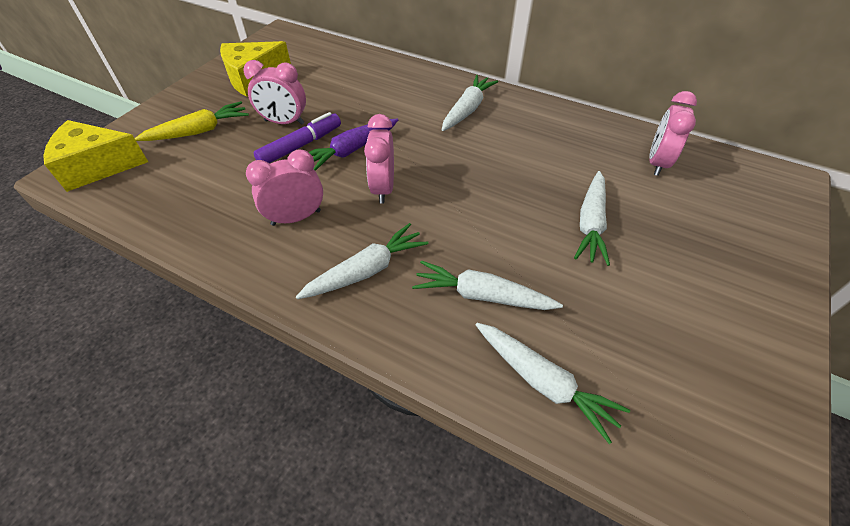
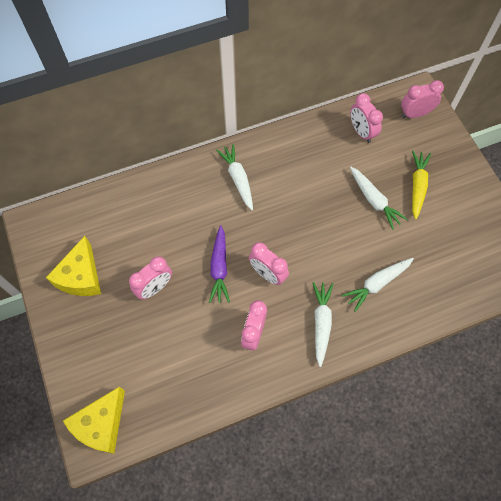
camera: 50 degrees left, 15 degrees up
(199, 131) = (117, 344): yellow carrot -> yellow carrot (417, 186)
(301, 146) = (189, 292): purple marker -> none
(543, 382) = (436, 296): white carrot -> none
(757, 193) = (415, 114): none -> pink clock

